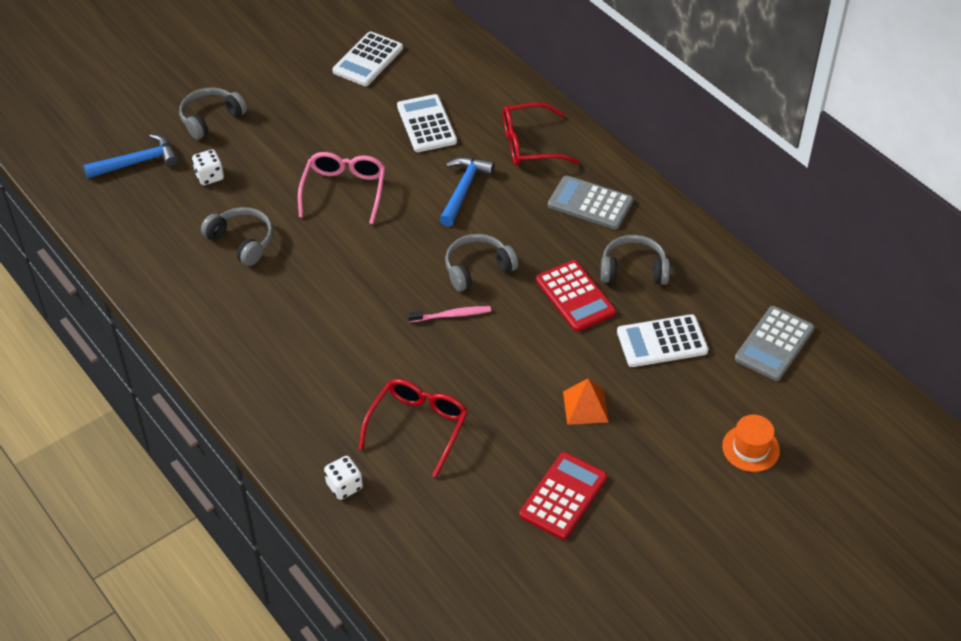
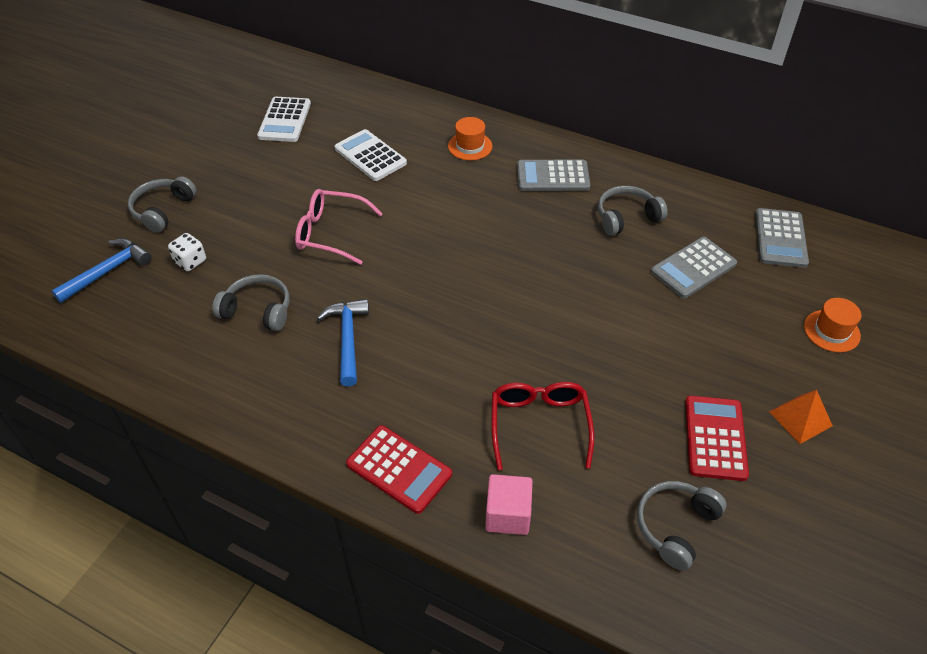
camera: 25 degrees left, 0 degrees up
(344, 190) = (330, 233): pink glasses -> pink glasses turned 60 degrees counterclockwise
(344, 486) = (508, 514): white dice -> pink cube
(451, 315) = (500, 309): pink toothbrush -> none
(463, 189) = (438, 199): blue hammer -> blue hammer (347, 339)
(477, 269) = (495, 260): grey headphones -> grey headphones (675, 526)
(529, 144) = (470, 146): red glasses -> orange hat
(575, 296) = (595, 255): red calculator -> red calculator (399, 469)
(585, 406) = (673, 347): orange pyramid -> orange pyramid (800, 418)
(662, 342) = (693, 268): white calculator -> grey calculator

